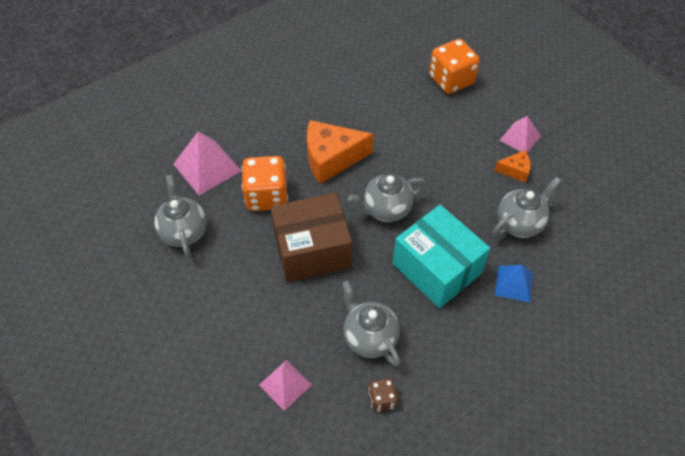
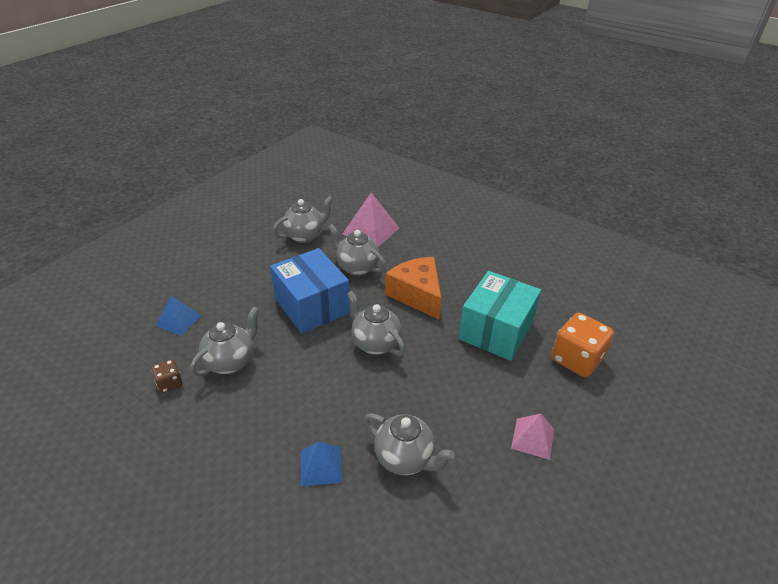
camera: 70 degrees right, 15 degrees down
(266, 196) = (357, 267): orange dice -> grey teapot
(285, 384) = (179, 320): pink pyramid -> blue pyramid
(312, 250) = (312, 306): brown box -> blue box
(437, 268) = (319, 395): turquoise box -> turquoise box (496, 330)
(515, 170) = (480, 441): orange cheese -> none

